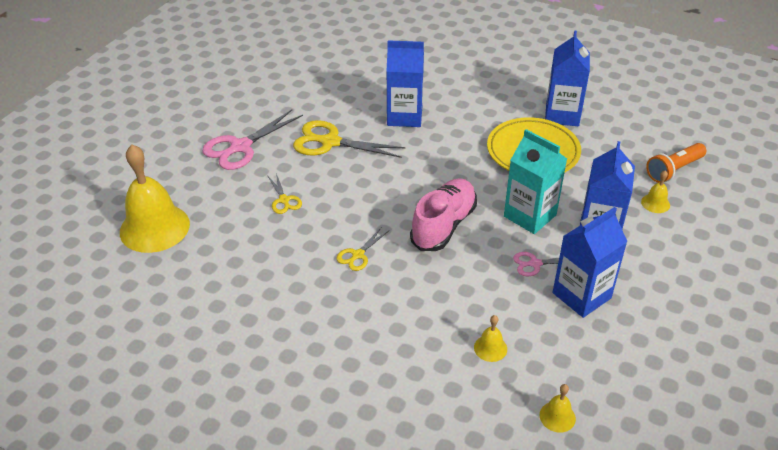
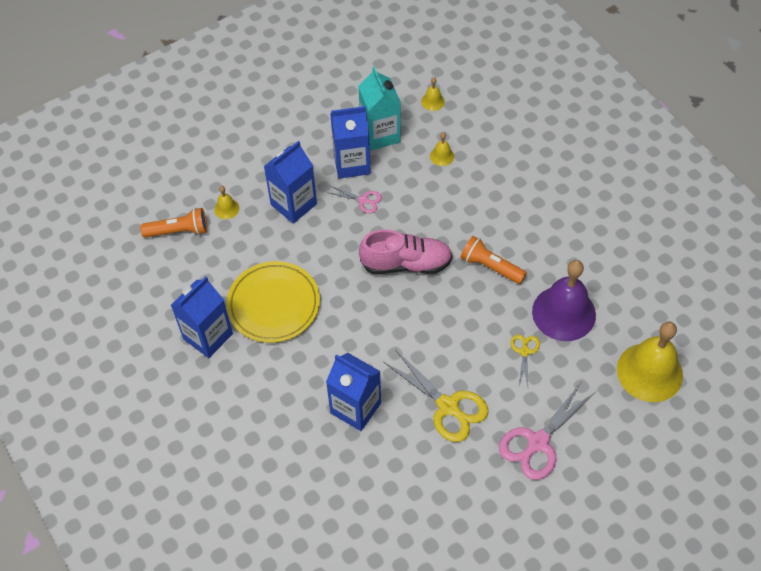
camera: 150 degrees left, 15 degrees up
(241, 147) = (538, 442): pink scissors -> pink scissors turned 150 degrees clockwise
(260, 243) = (563, 313): none -> purple bell
(358, 255) = (490, 267): yellow scissors -> orange flashlight
(443, 225) = (406, 263): pink shoe -> pink shoe turned 150 degrees counterclockwise
(530, 216) = (332, 242): turquoise carton -> turquoise carton (380, 134)

